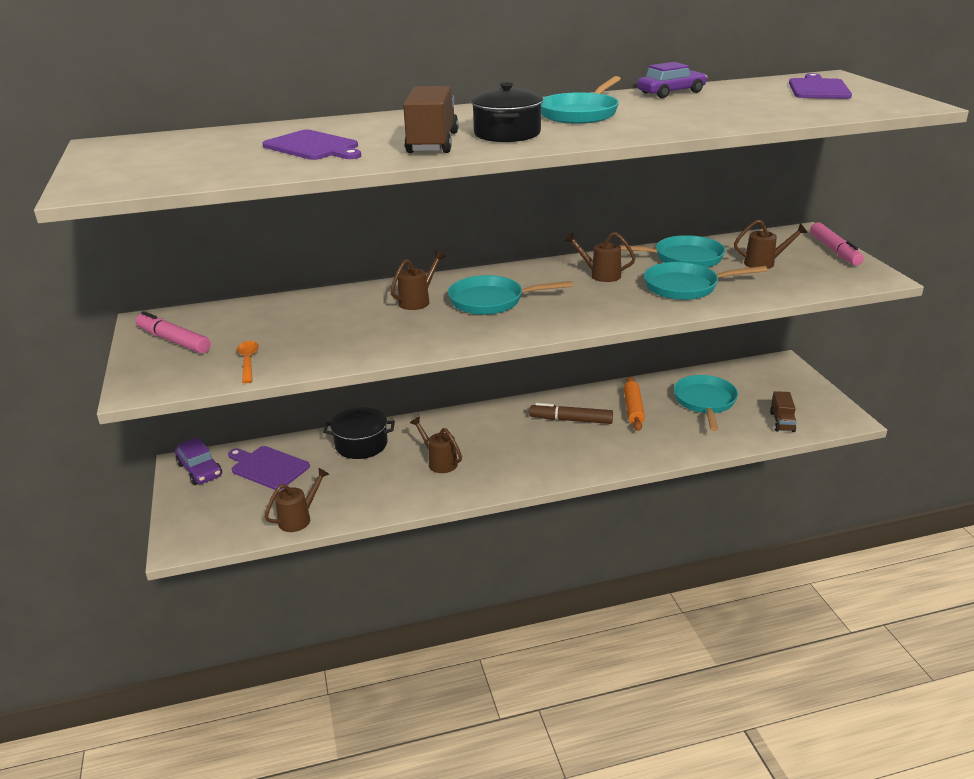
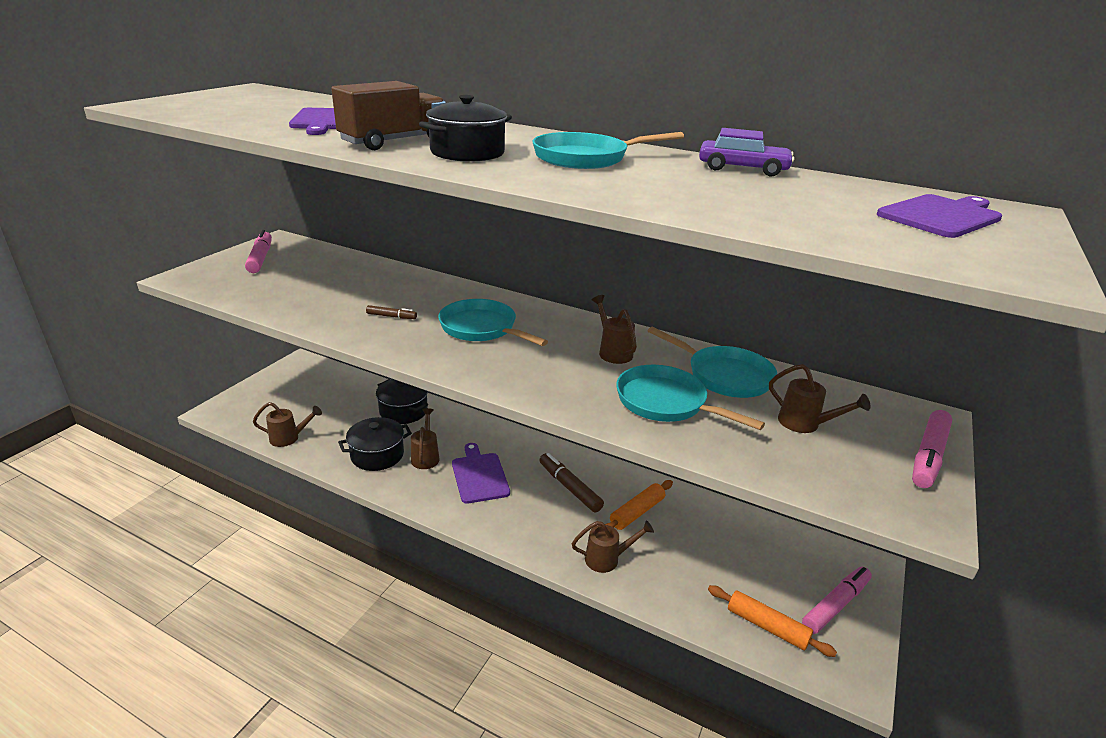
camera: 40 degrees right, 0 degrees up
(199, 470) = (300, 371): purple car -> none
(248, 362) = (258, 291): orange spoon -> none
(268, 467) = (332, 392): purple cutting board -> purple cutting board (479, 476)
(399, 483) = (377, 455): none -> black pot
(409, 325) = (391, 316): none -> brown marker
(418, 301) = (436, 302): brown watering can -> brown watering can (607, 559)
(705, 402) = (716, 551): turquoise pan -> none
(782, 422) = (767, 626): brown truck -> orange rolling pin
(794, 391) = (835, 605): none -> pink marker

